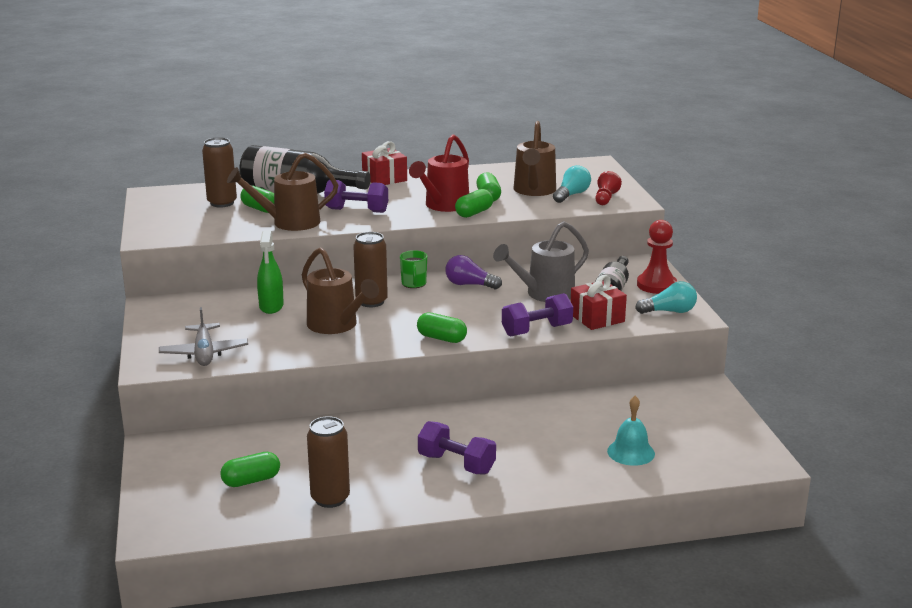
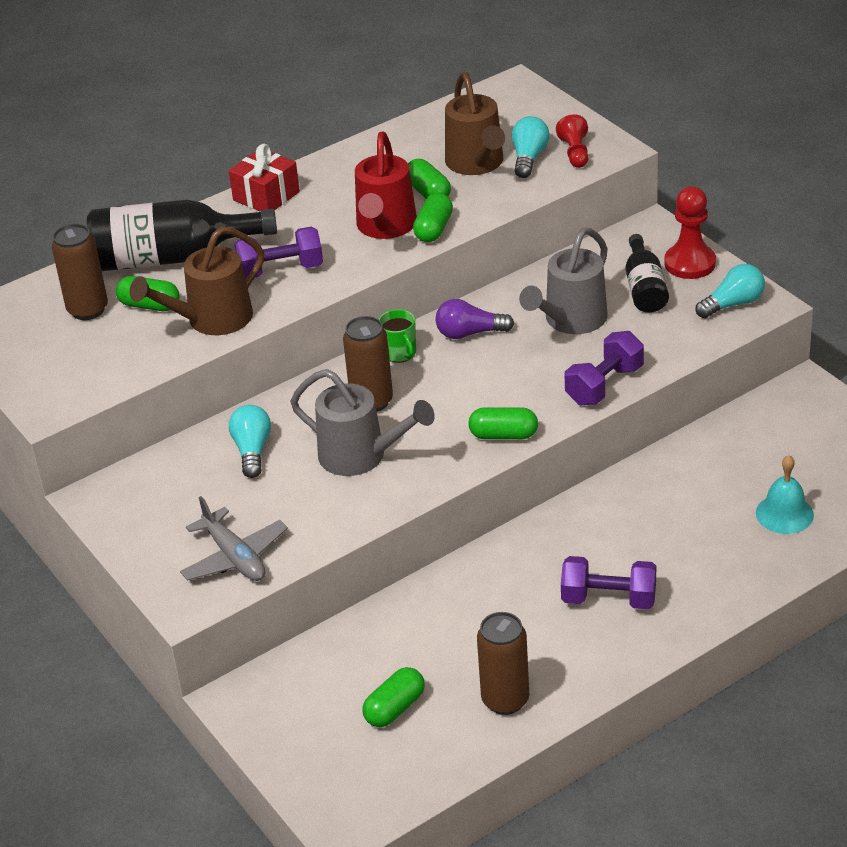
camera: 20 degrees left, 15 degrees up
(271, 306) = (252, 450): green spray bottle -> turquoise light bulb
(337, 326) = (362, 456): brown watering can -> grey watering can
(597, 318) = (659, 342): red gift -> none

